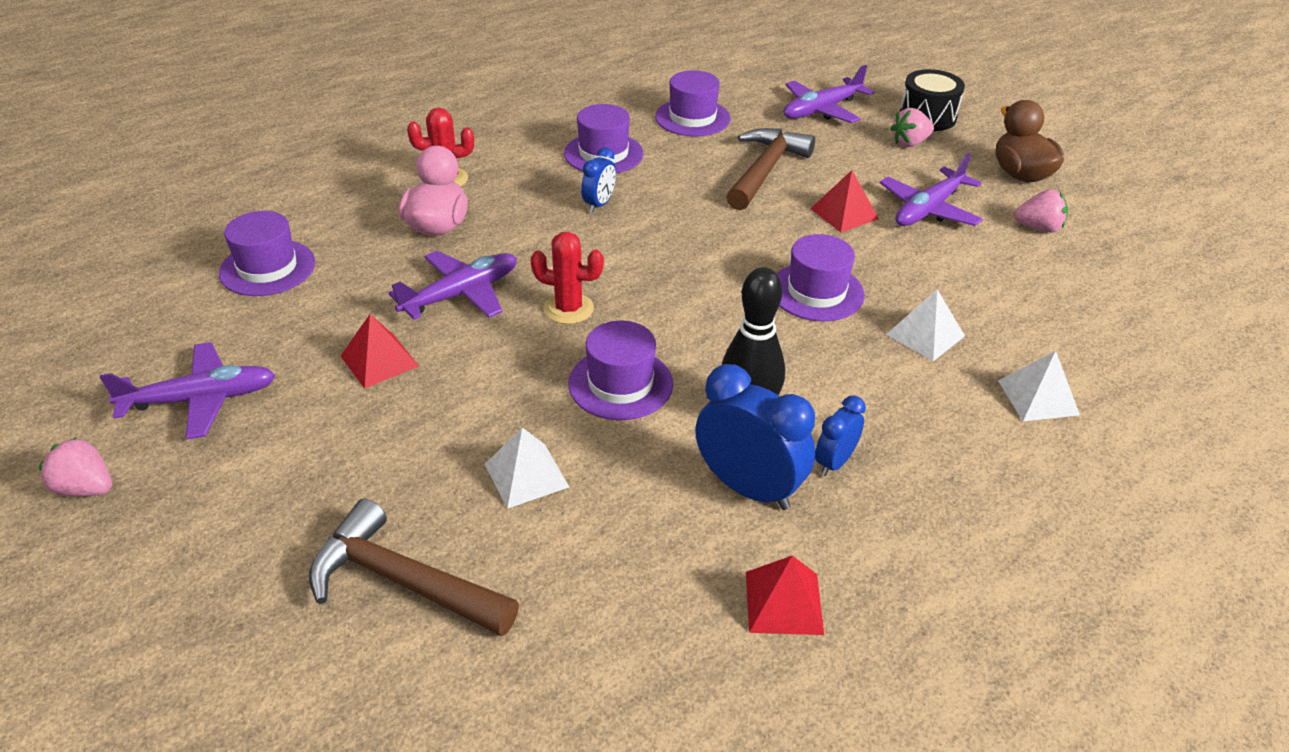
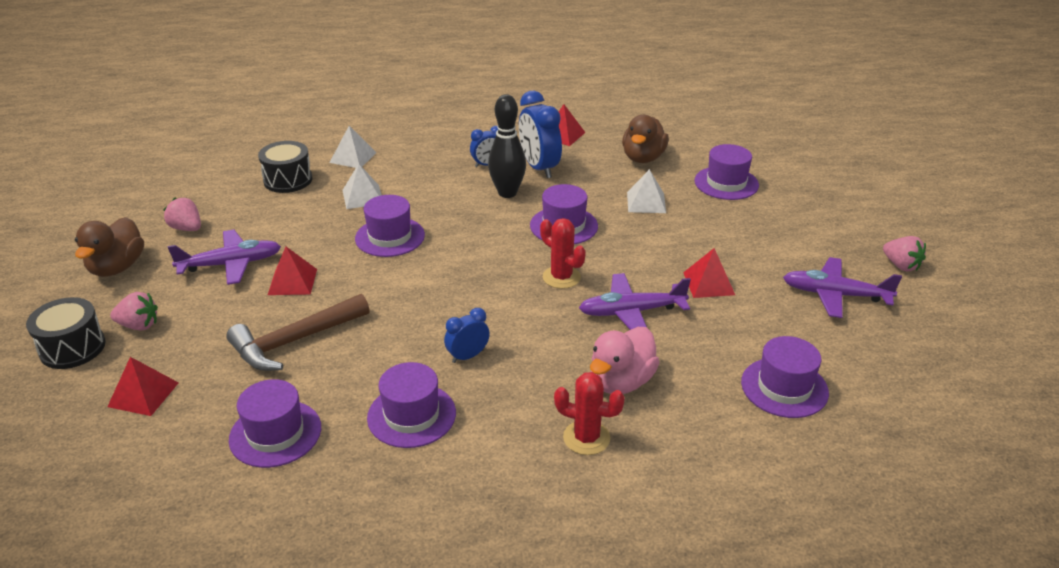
camera: 150 degrees left, 5 degrees down
(403, 581) = (726, 183): brown hammer -> purple hat
(588, 593) = (643, 158): none -> brown duck
(822, 110) = (143, 394): purple plane -> red pyramid
(1051, 325) = (288, 180): none -> black drum

